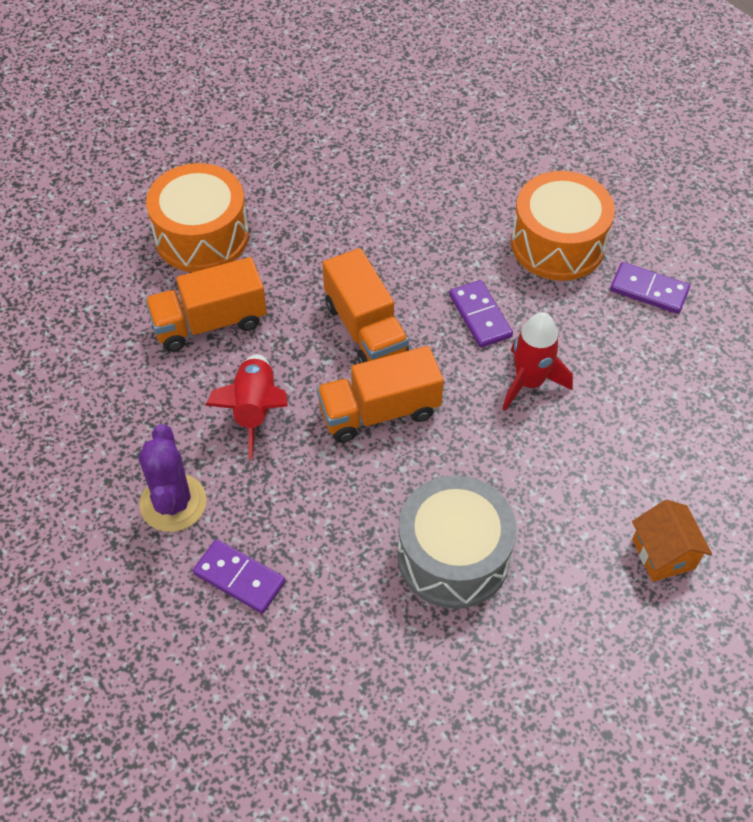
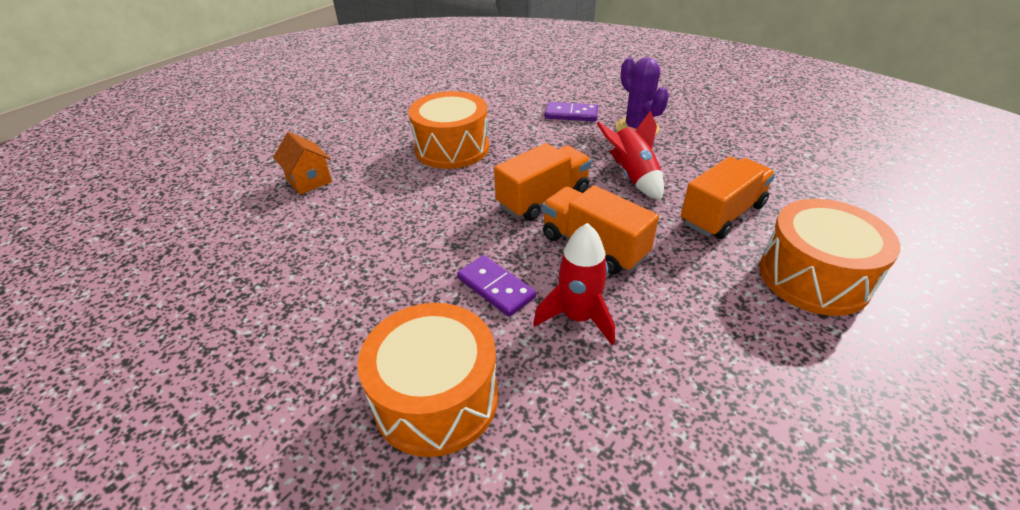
camera: 160 degrees right, 15 degrees down
(453, 556) = (452, 148): grey drum -> orange drum
(529, 382) = (430, 249): red rocket -> red rocket (578, 317)
(649, 290) = (314, 372): purple domino -> none

